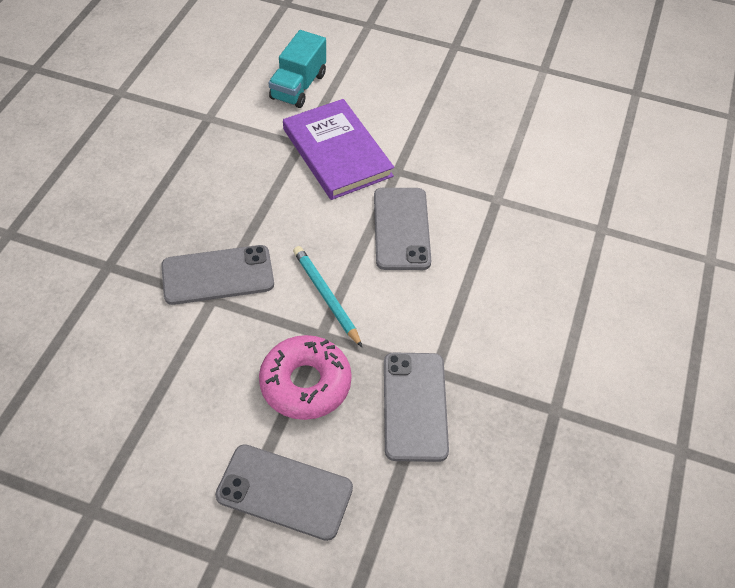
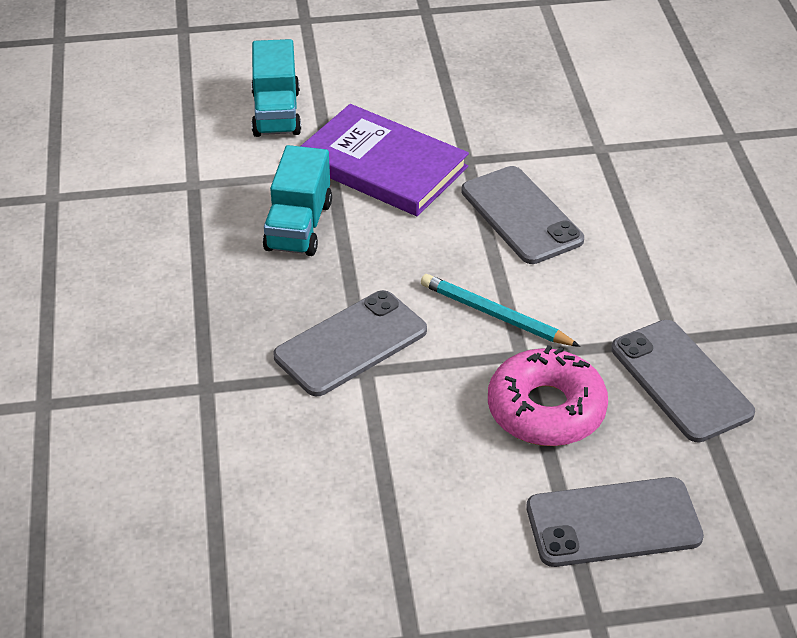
camera: 25 degrees left, 10 degrees down
(250, 175) = (299, 226): none -> turquoise truck

